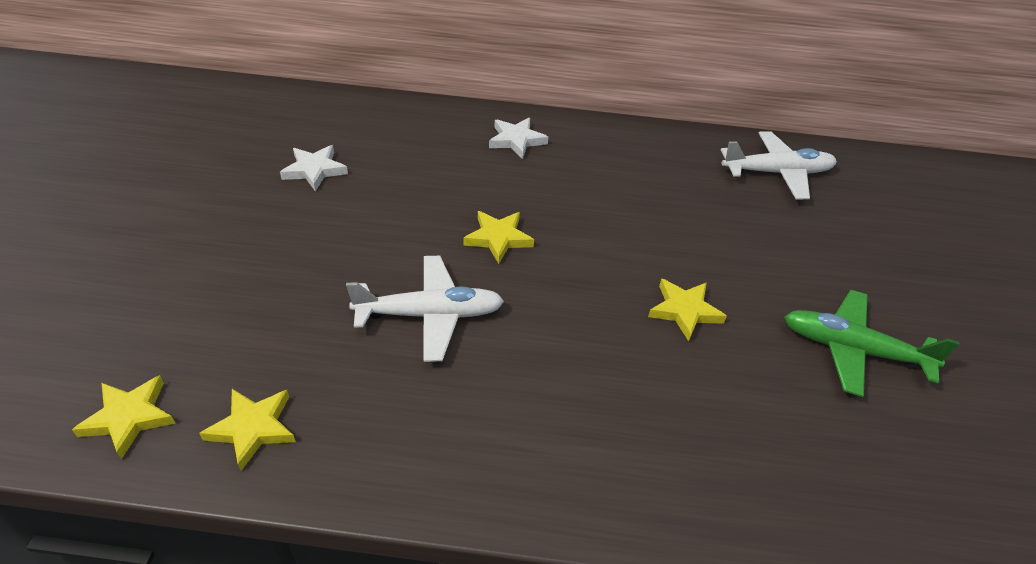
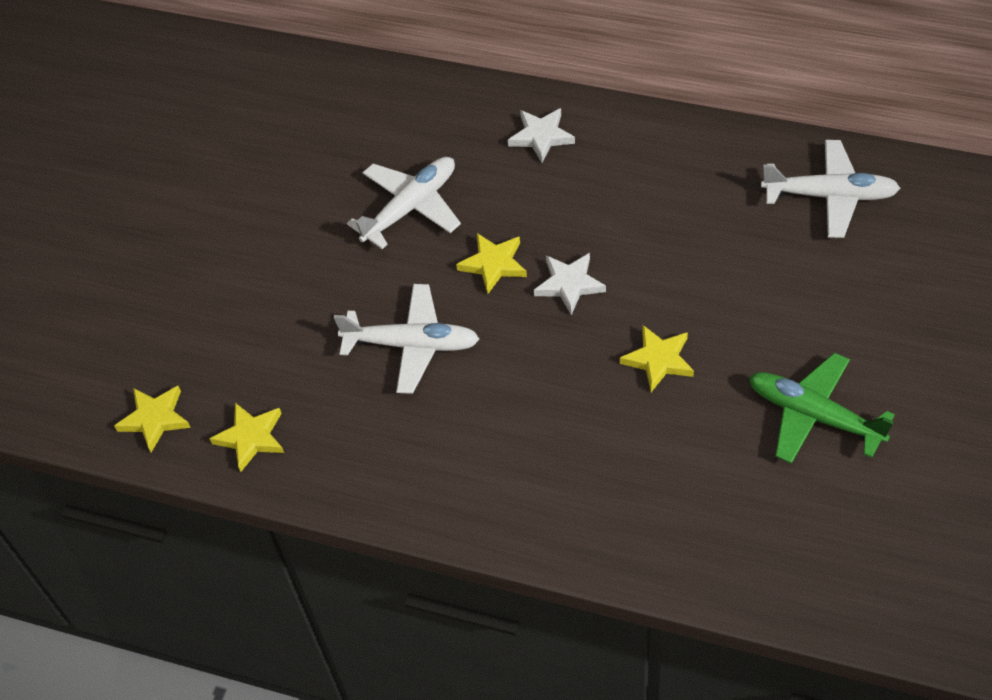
camera: 20 degrees right, 10 degrees up
(314, 170) = (321, 169): white star -> white star (569, 284)
(407, 196) = (410, 207): none -> white plane

